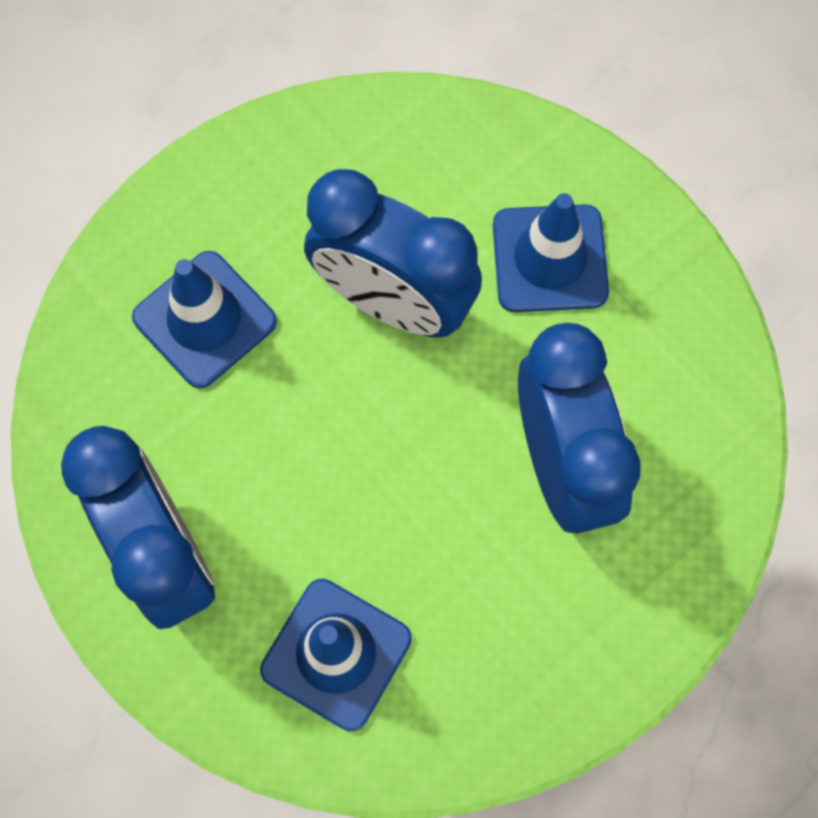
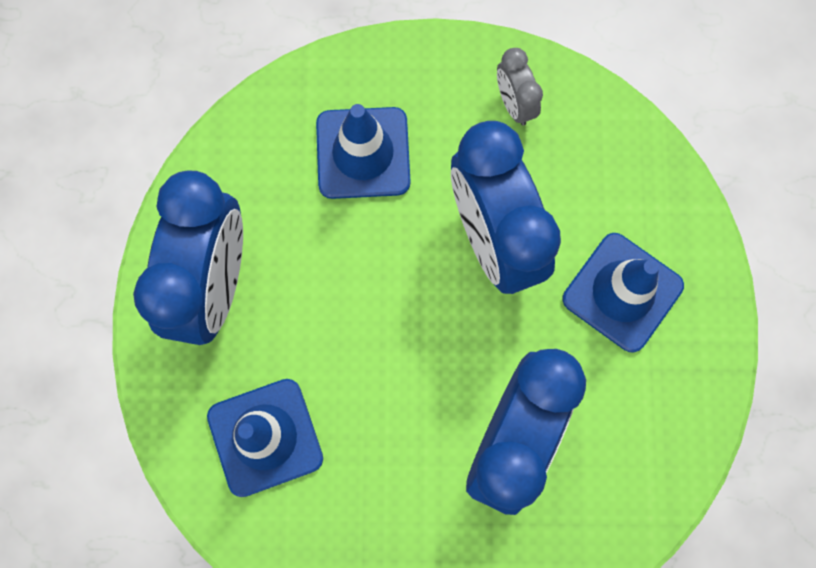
camera: 40 degrees right, 5 degrees up
(309, 167) = (514, 104): none -> grey clock

